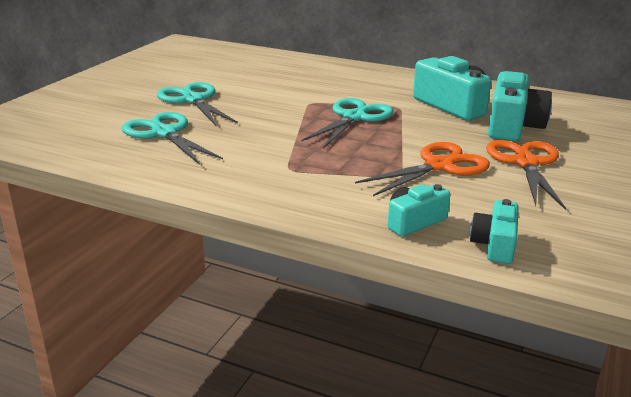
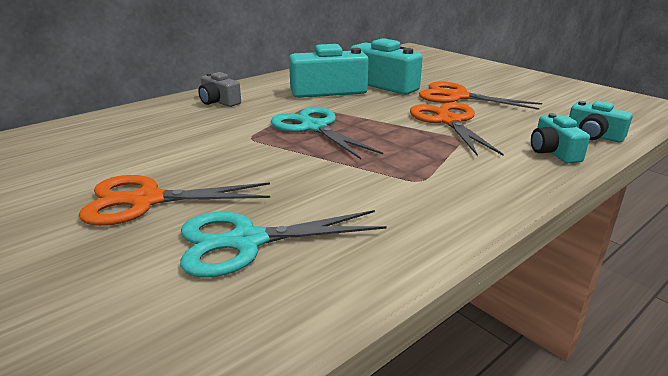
camera: 65 degrees left, 0 degrees up
(193, 100) = (146, 201): turquoise scissors -> orange scissors
(369, 78) = (219, 102): none -> grey camera

